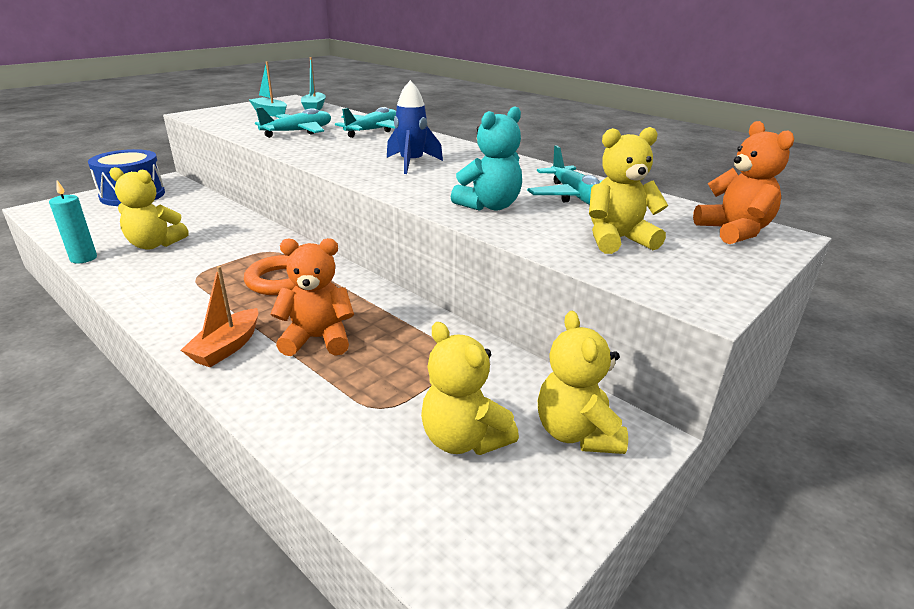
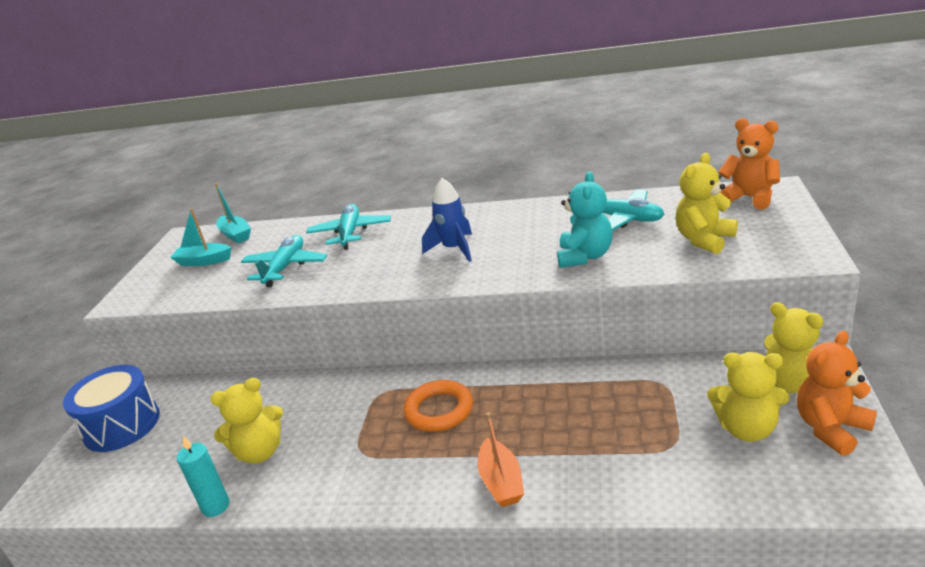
camera: 30 degrees left, 0 degrees up
(318, 339) = (552, 432): orange teddy bear -> orange teddy bear (831, 428)

